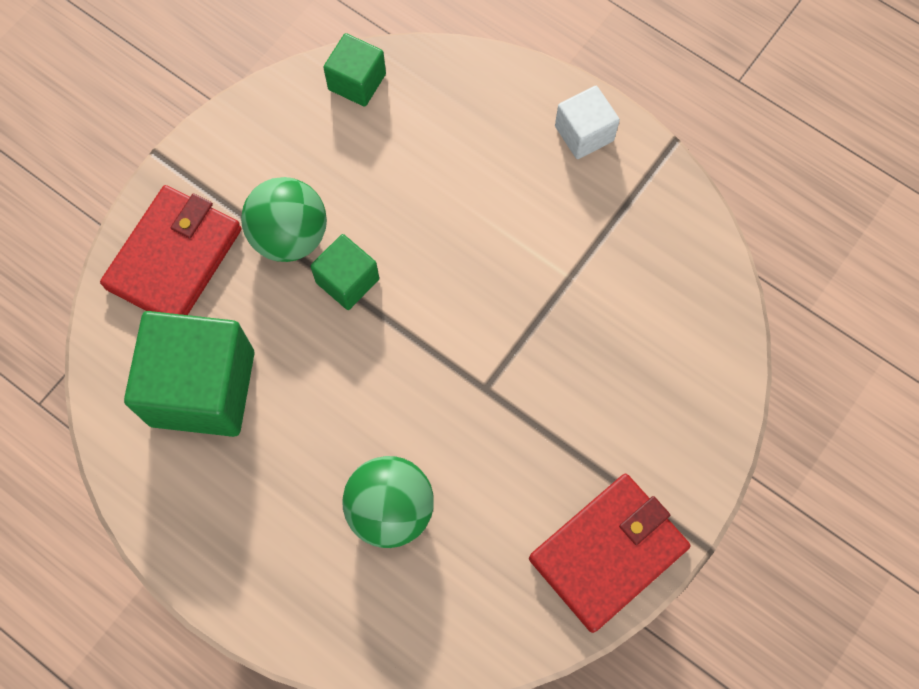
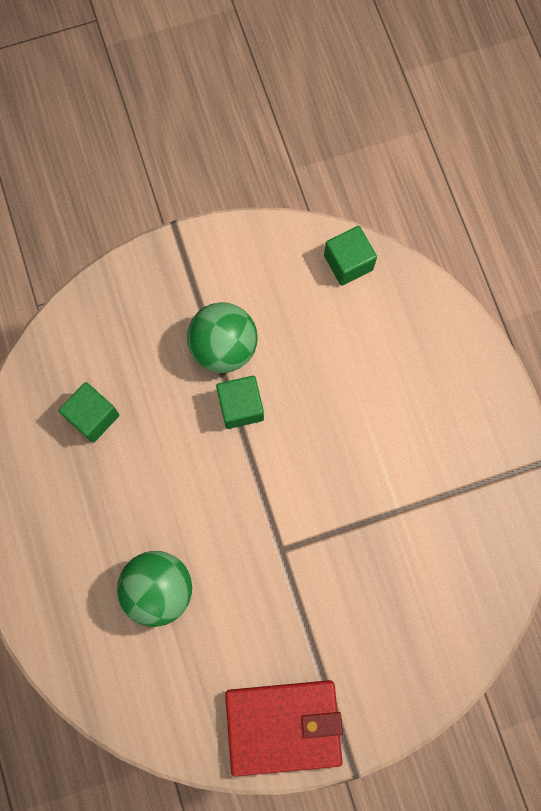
camera: 35 degrees right, 5 degrees up
(174, 258) = (135, 311): red wallet -> none
(202, 388) = (93, 416): green cube -> green cube, size x0.52
(584, 133) = (485, 410): white cube -> none

